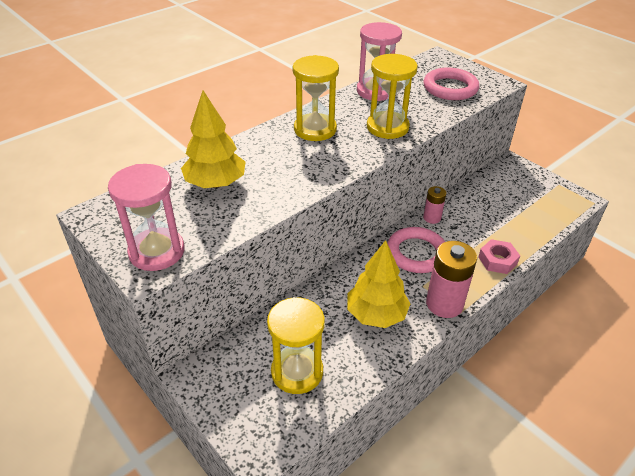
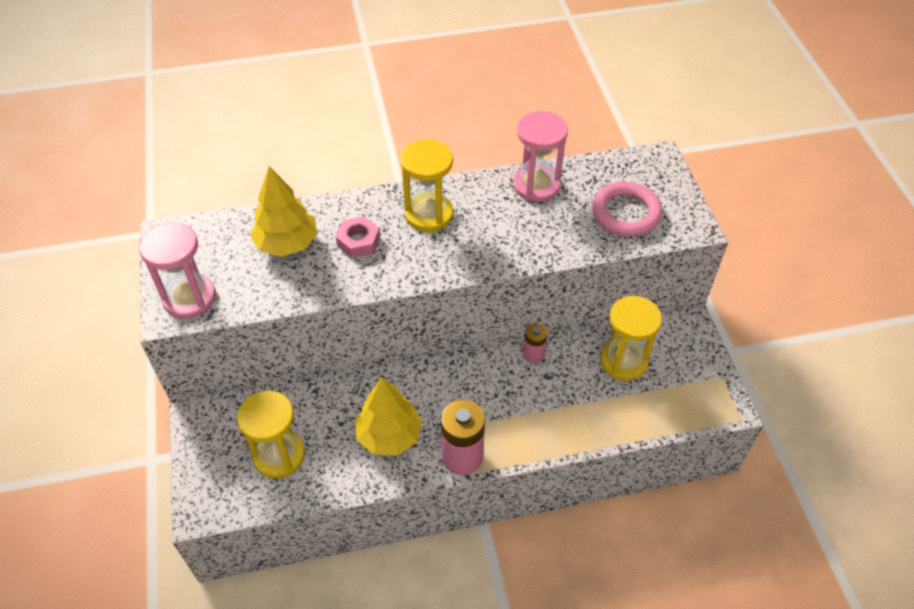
camera: 30 degrees right, 10 degrees up
(387, 127) = (505, 241): yellow hourglass -> yellow hourglass (623, 361)
(416, 253) = (482, 389): pink ring -> none
(497, 260) = (559, 436): pink nut -> pink nut (358, 241)

